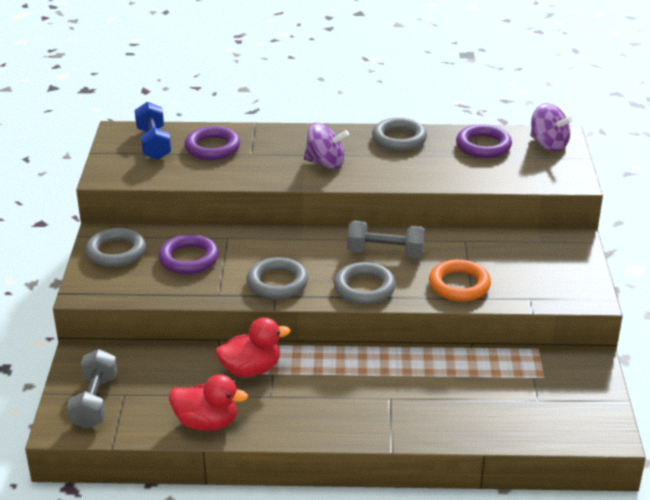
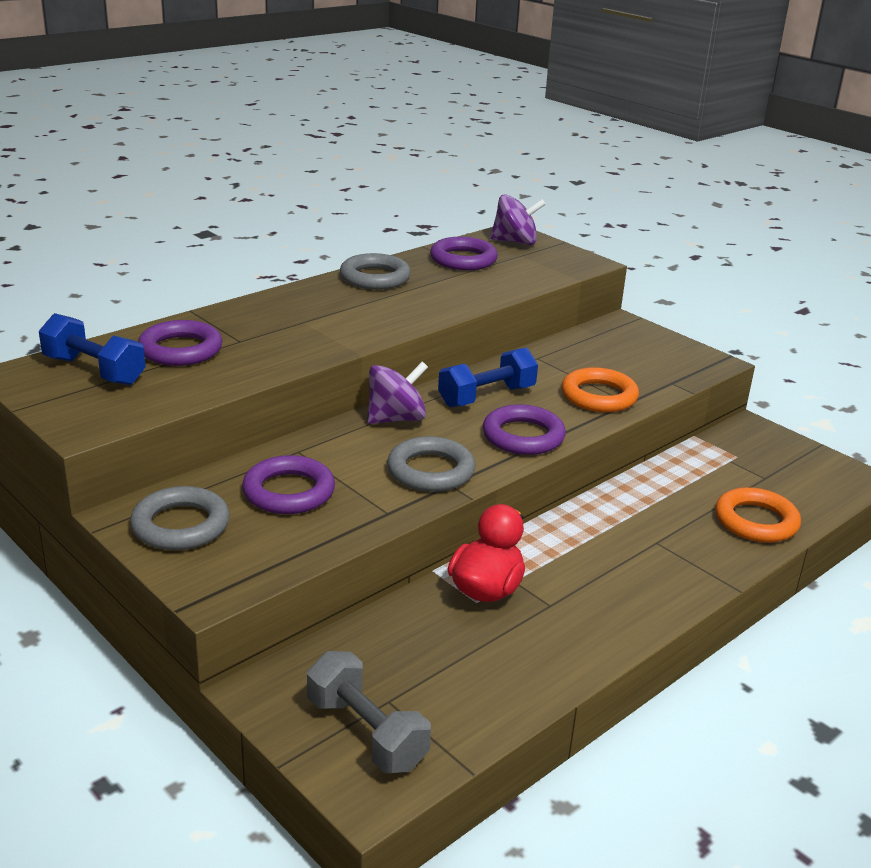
camera: 45 degrees left, 5 degrees down
(207, 423) = (532, 673): red duck -> none
(325, 163) = (340, 322): purple spinning top -> purple spinning top (396, 419)
(364, 288) = (523, 436): grey ring -> purple ring
(385, 253) = (486, 397): grey dumbbell -> blue dumbbell
(477, 421) = (756, 521): none -> orange ring

